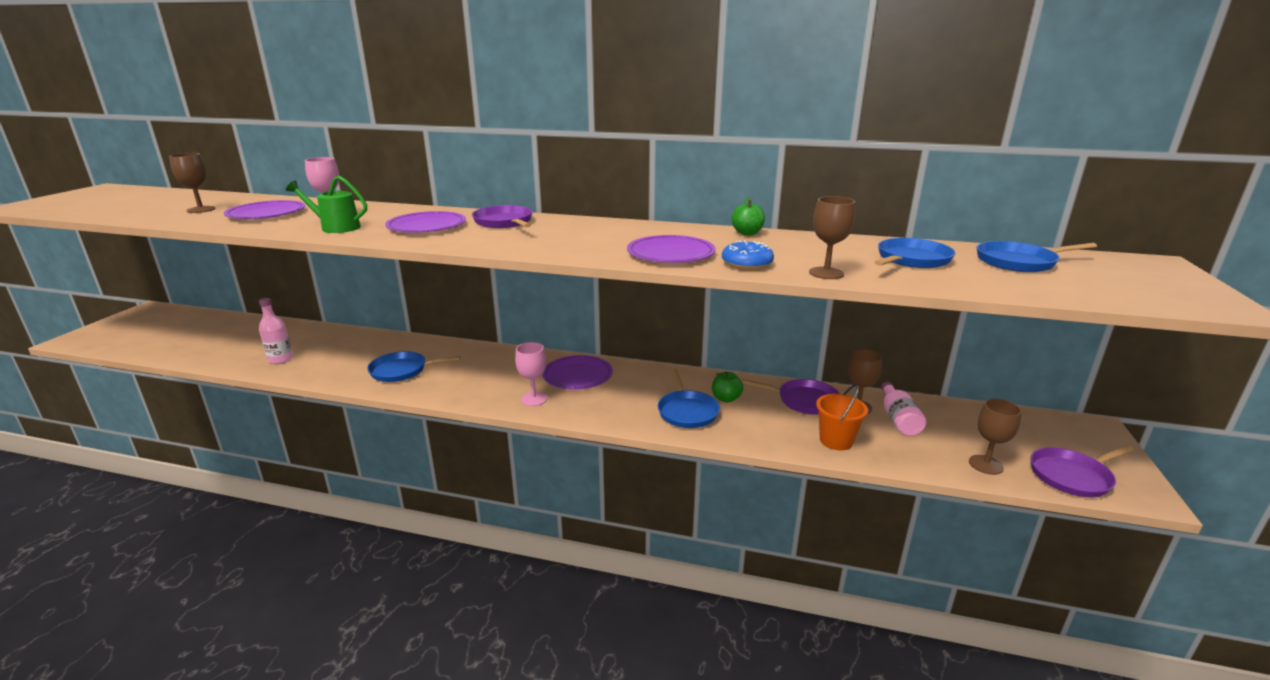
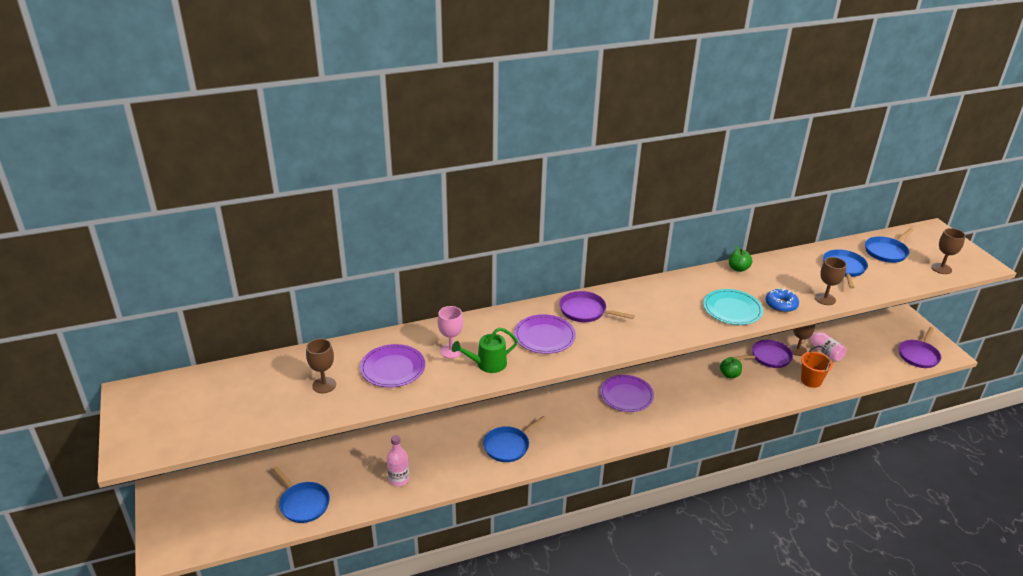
camera: 35 degrees left, 10 degrees up
(534, 399) = (627, 427): pink goblet -> none
(670, 253) = (732, 309): purple plate -> turquoise plate
(687, 411) = (721, 395): blue pan -> blue pan (303, 503)
(985, 465) = (883, 365): brown goblet -> brown goblet (941, 268)

